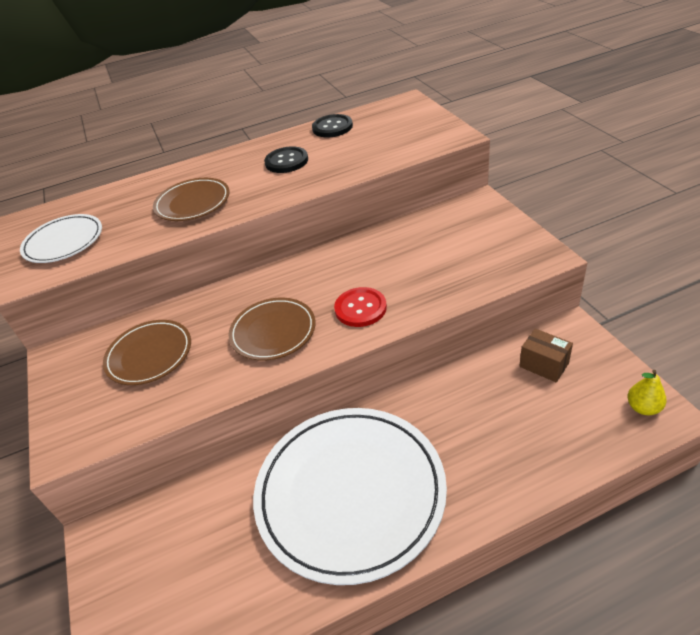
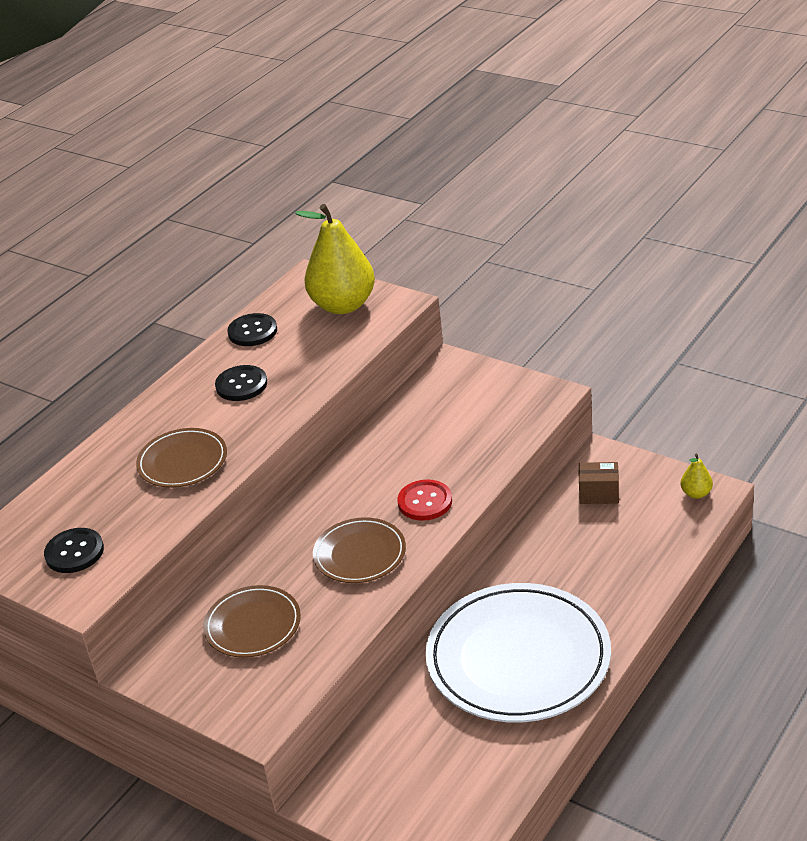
camera: 35 degrees left, 5 degrees down
(64, 242) = (74, 552): white plate -> black button
(411, 126) = (343, 305): none -> yellow pear

